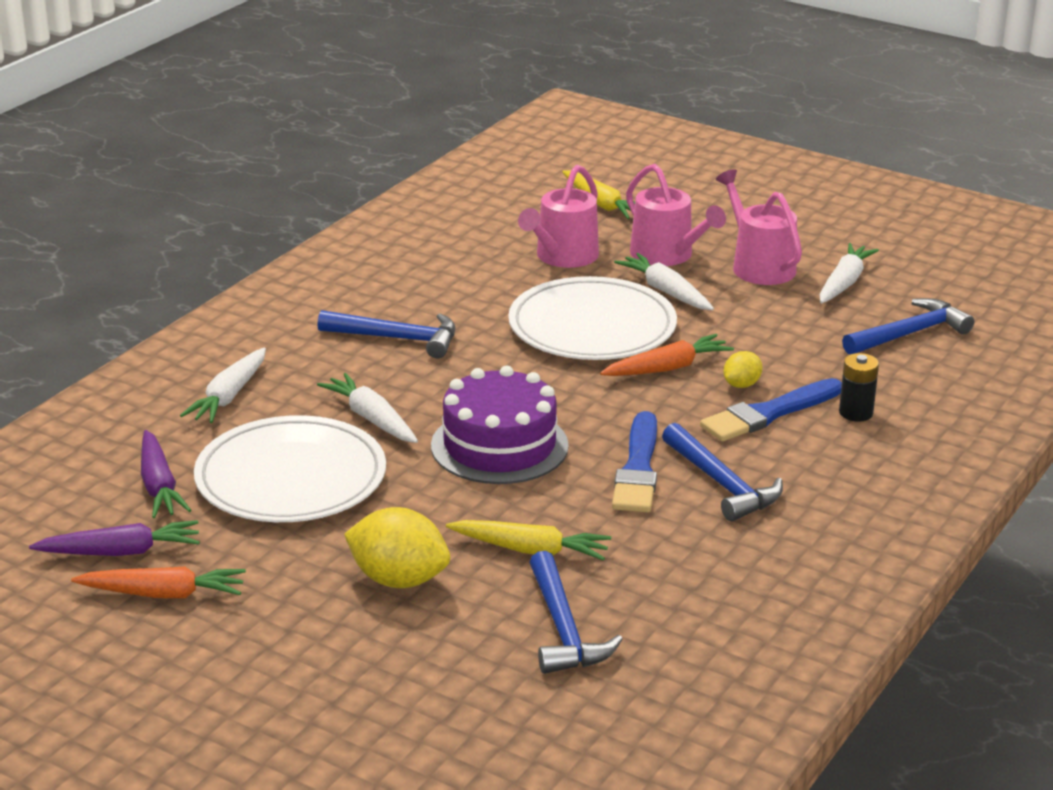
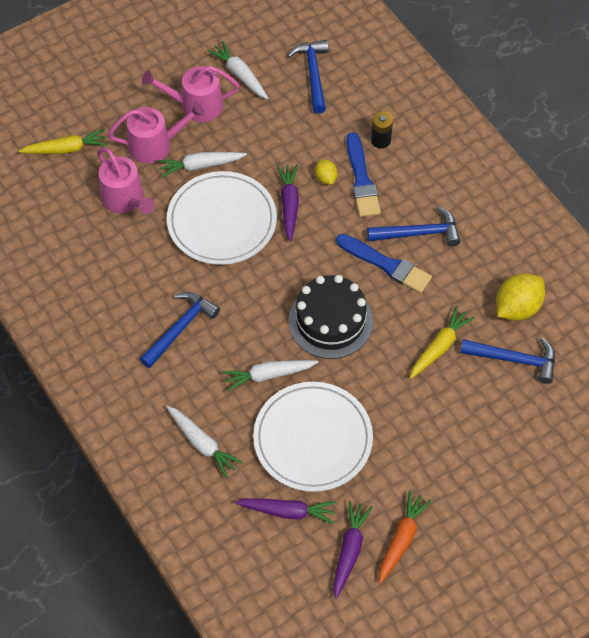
camera: 65 degrees left, 30 degrees up
(398, 580) = (439, 419): yellow lemon -> yellow lemon (517, 307)
(499, 446) = (330, 321): purple cake -> black cake
(667, 368) = (289, 205): orange carrot -> purple carrot

